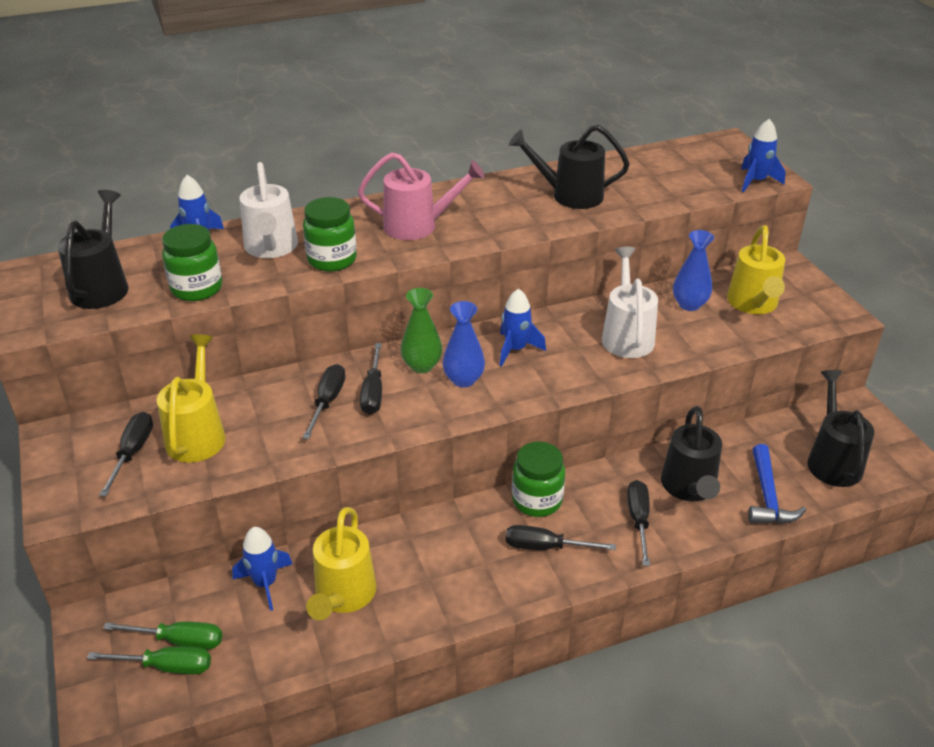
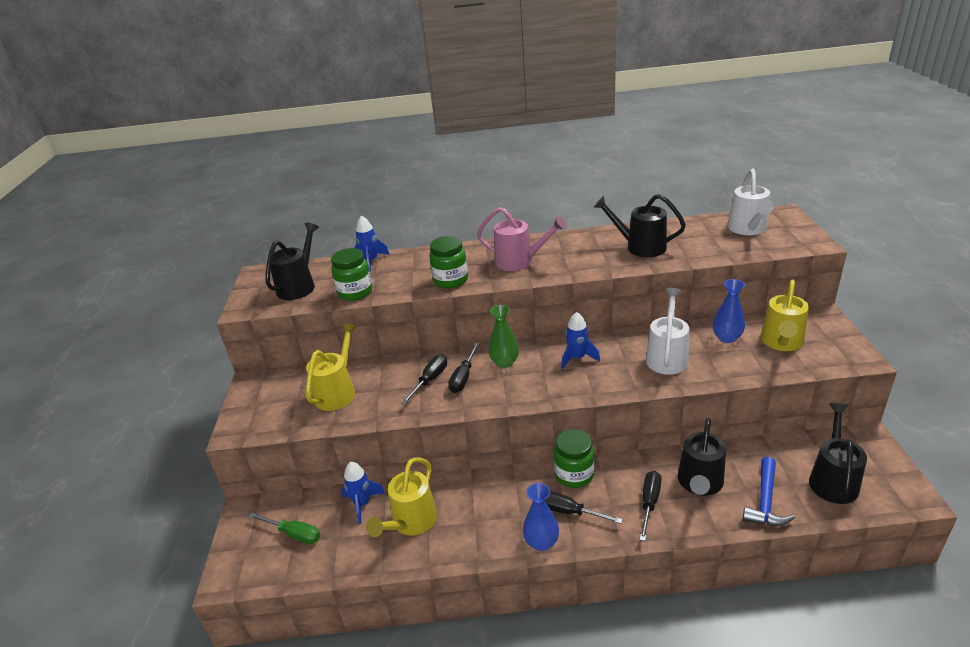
camera: 20 degrees right, 5 degrees down
(133, 452) = (293, 399): black screwdriver -> none
(167, 666) = (279, 550): green screwdriver -> none
(271, 248) = (414, 270): white watering can -> white watering can (748, 229)
(463, 380) = (531, 376): blue vase -> blue vase (541, 542)
(756, 181) = (797, 245): blue rocket -> none

